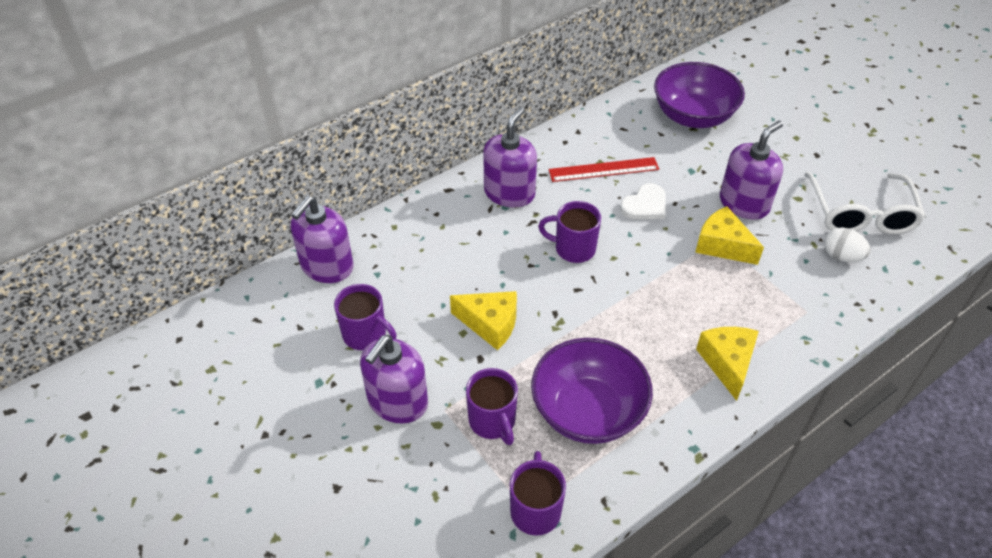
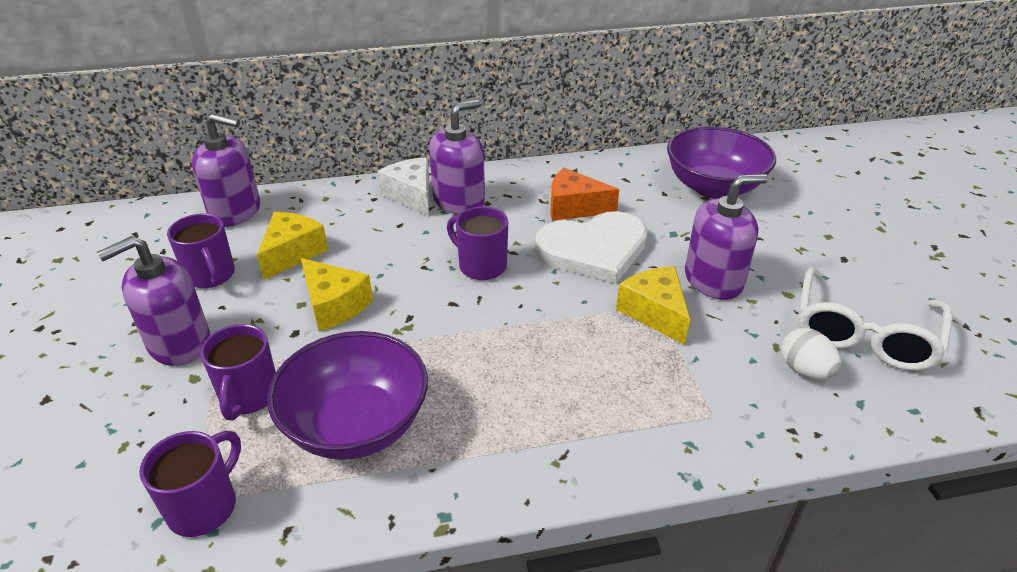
camera: 25 degrees right, 10 degrees down
(327, 266) = (235, 211): purple soap dispenser -> purple soap dispenser turned 135 degrees counterclockwise
(465, 200) = (411, 195): none -> white cheese
(603, 170) = (574, 207): red ruler -> orange cheese
(645, 205) = (593, 249): white heart -> white heart, size x1.81
(727, 363) = (564, 436): yellow cheese -> yellow cheese (292, 253)

